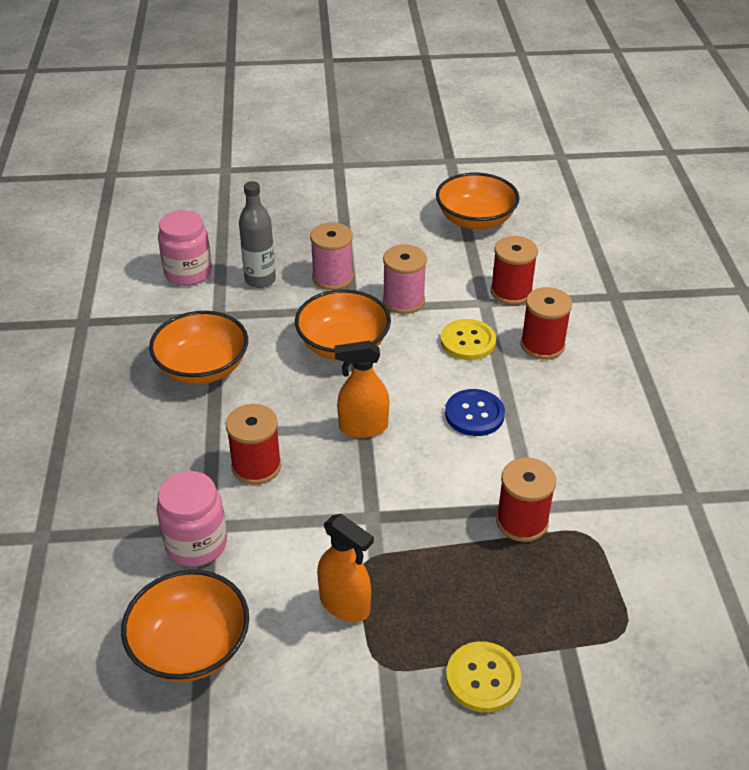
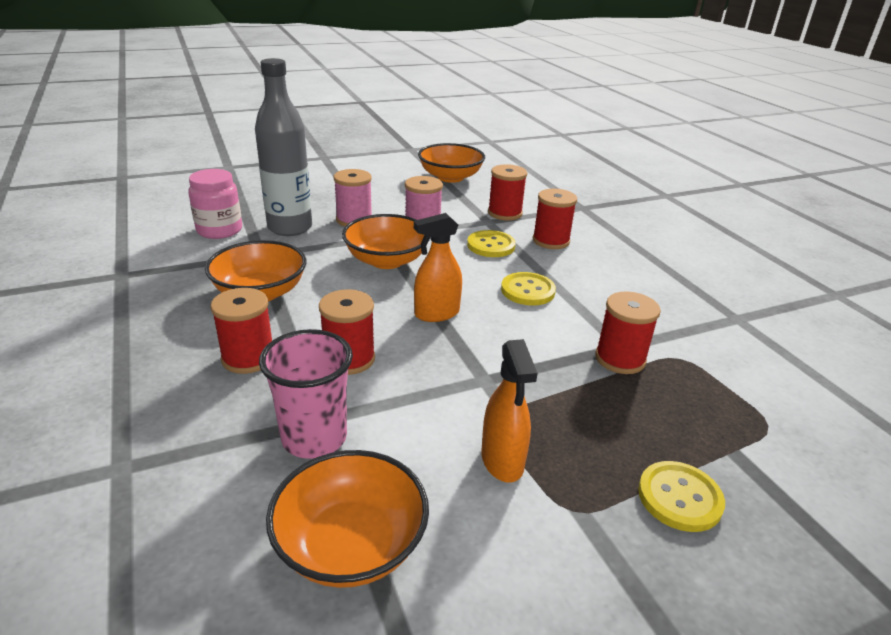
camera: 20 degrees left, 10 degrees down
(168, 446) = (248, 358): none -> red spool
(196, 544) = (314, 438): pink jar -> pink cup
(260, 280) = (290, 228): grey bottle -> grey bottle, size x1.57
(345, 604) = (502, 461): orange spray bottle -> orange spray bottle turned 60 degrees clockwise
(474, 414) = (527, 290): blue button -> yellow button

